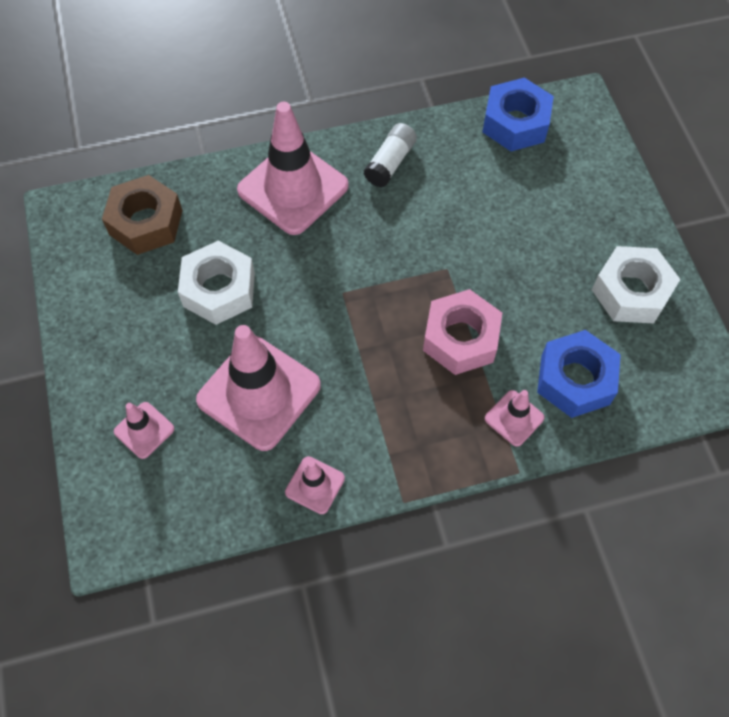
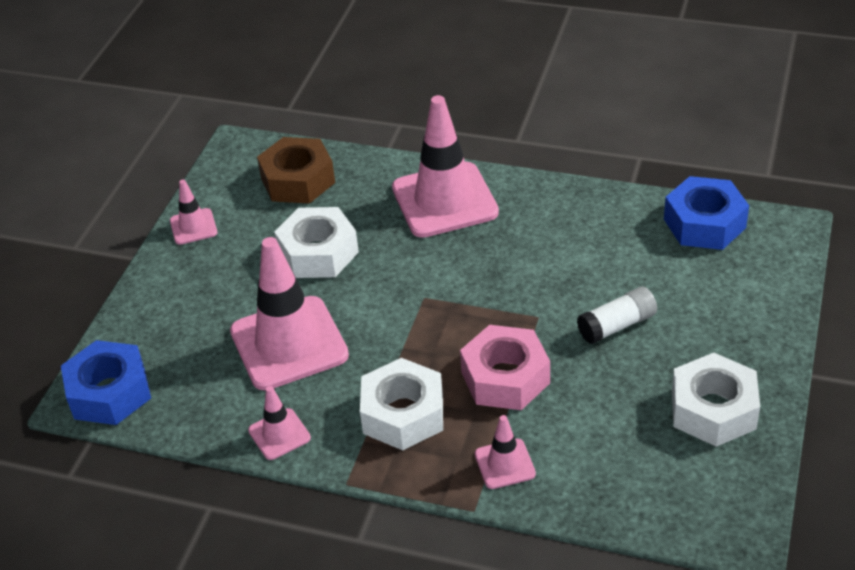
camera: 35 degrees right, 20 degrees down
(144, 430) = (174, 331): pink traffic cone -> pink traffic cone (193, 227)
(390, 163) = (551, 212): white glue stick -> white glue stick (617, 325)
(403, 413) = (403, 414): none -> white nut
(575, 380) = (592, 459): blue nut -> blue nut (109, 392)

